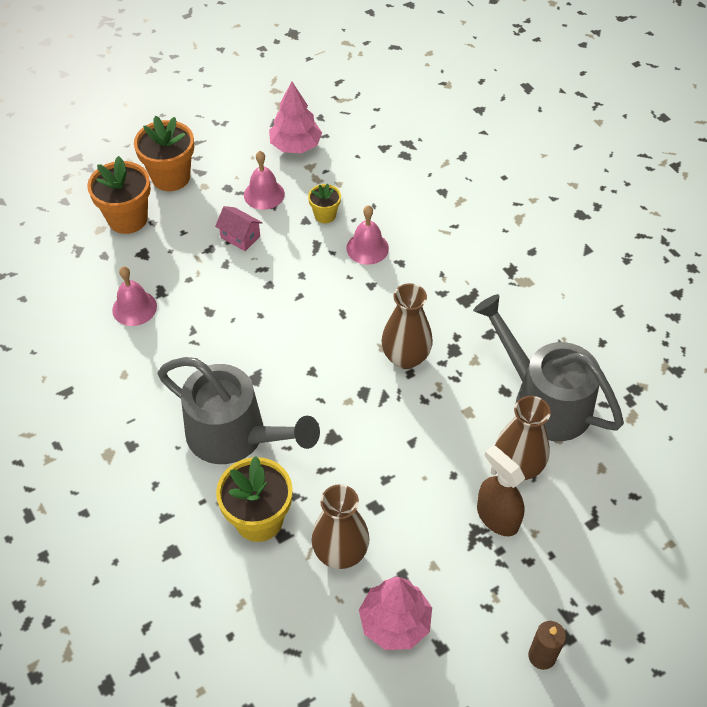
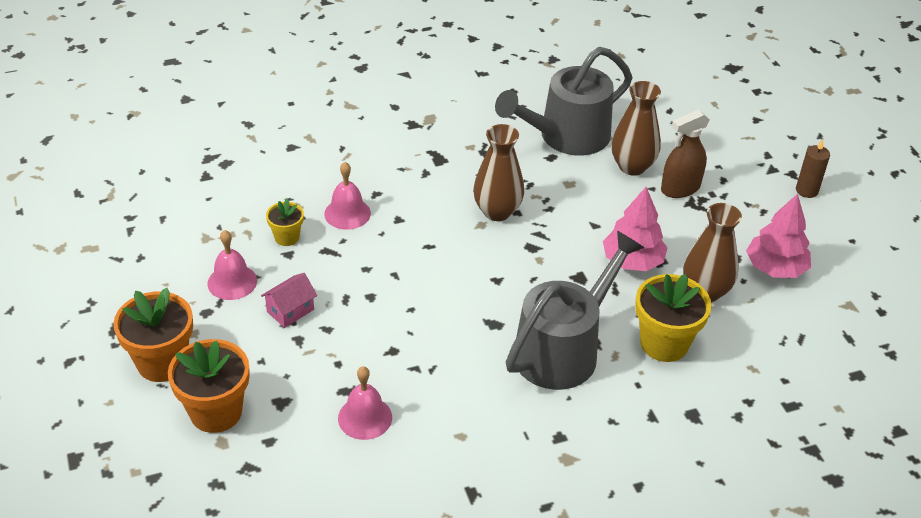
camera: 80 degrees left, 10 degrees down
(295, 146) = (166, 244): pink tree -> pink tree (632, 261)

